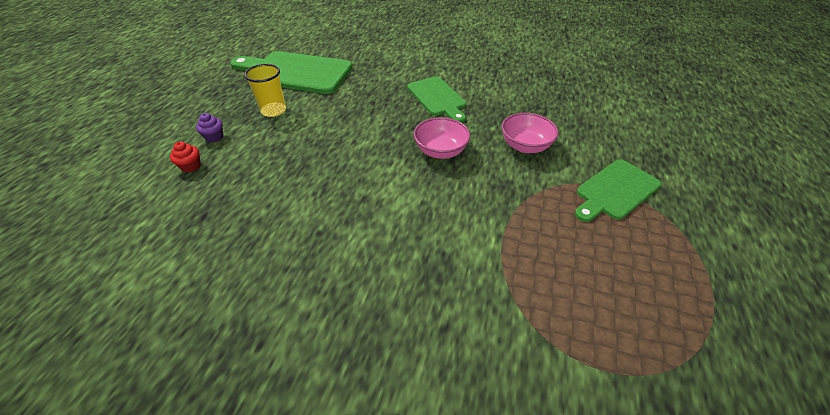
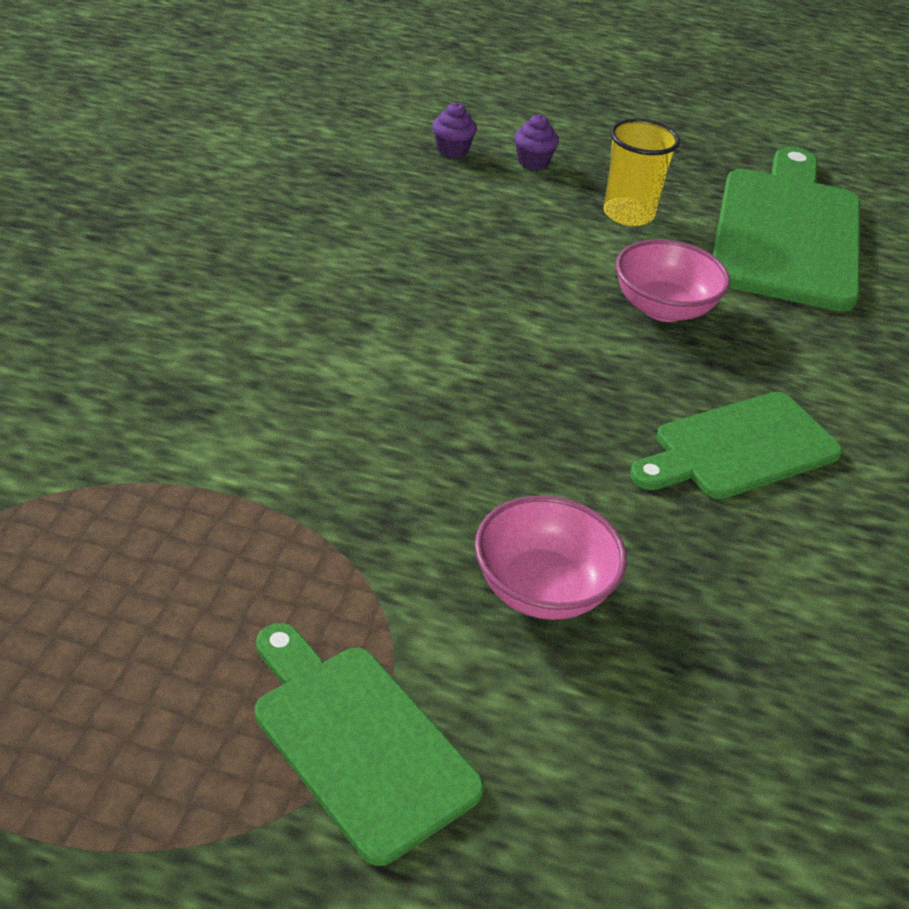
camera: 85 degrees right, 5 degrees down
(191, 166) = (452, 150): red cupcake -> purple cupcake
(440, 151) = (510, 433): pink bowl -> pink bowl (663, 308)

